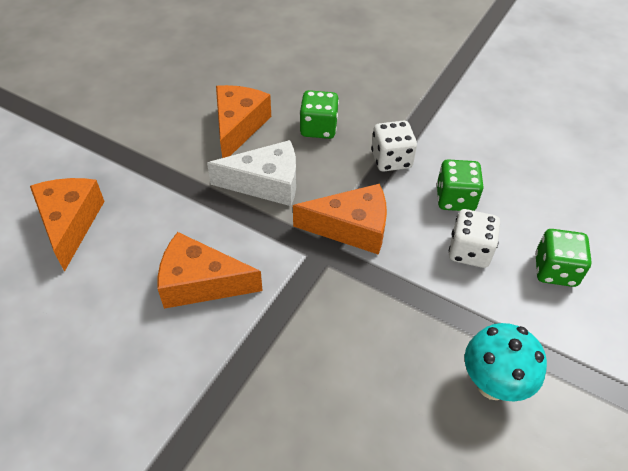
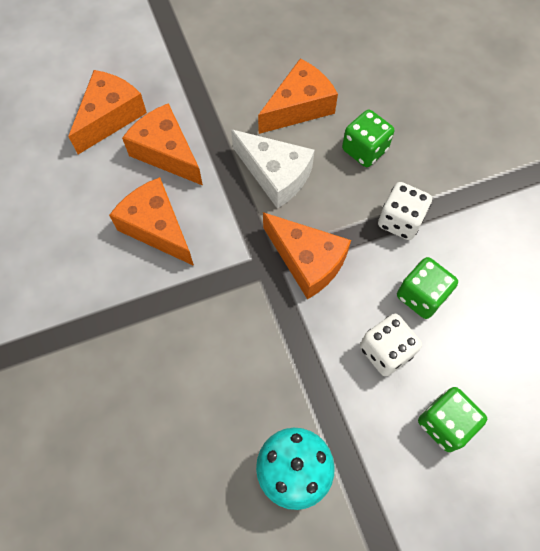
camera: 40 degrees right, 15 degrees up
(153, 221) = (166, 153): none -> orange cheese

